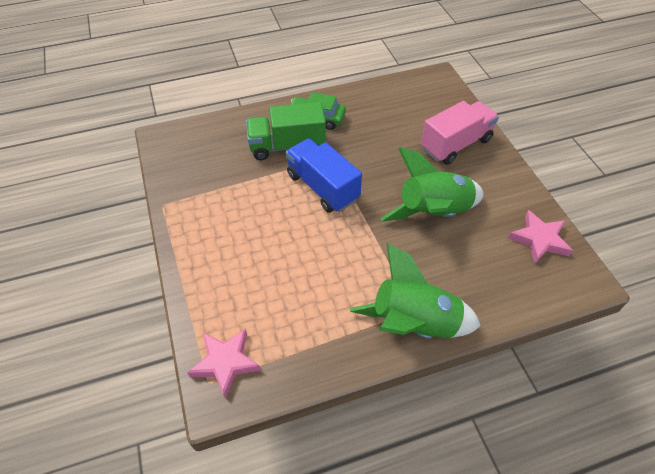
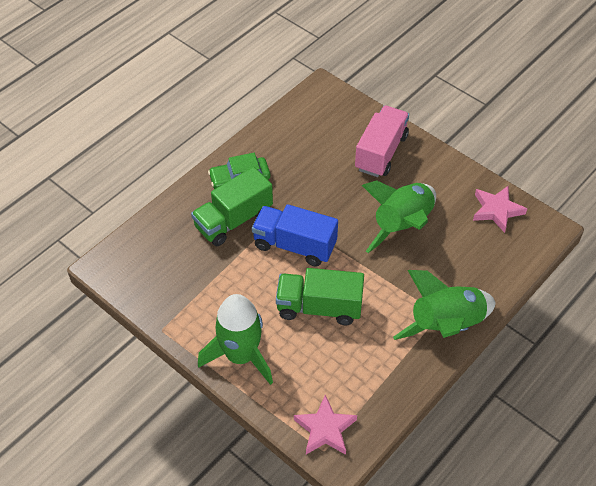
camera: 30 degrees left, 0 degrees up
(205, 257) = (240, 356): none -> green rocket
(304, 248) = (319, 307): none -> green truck

